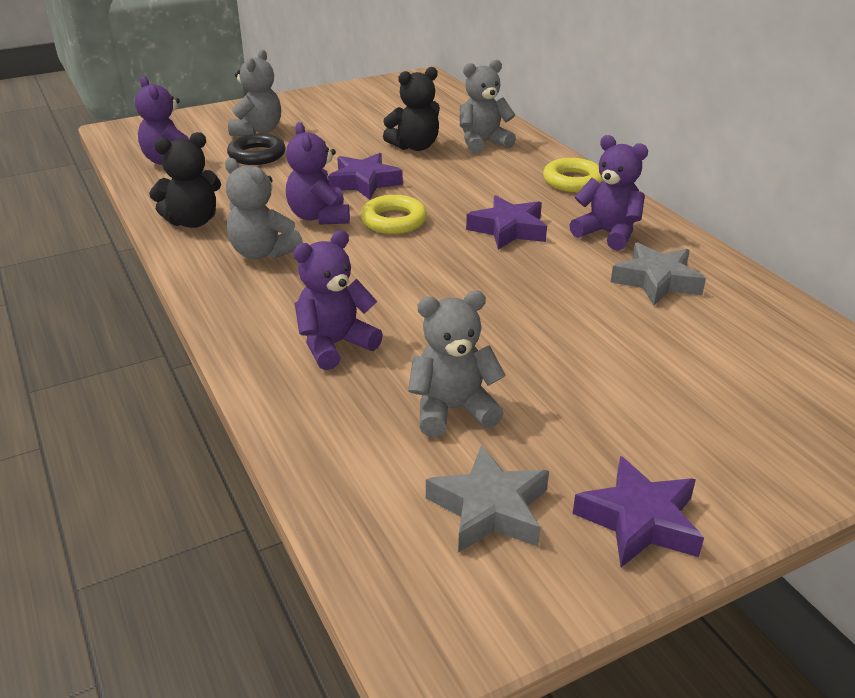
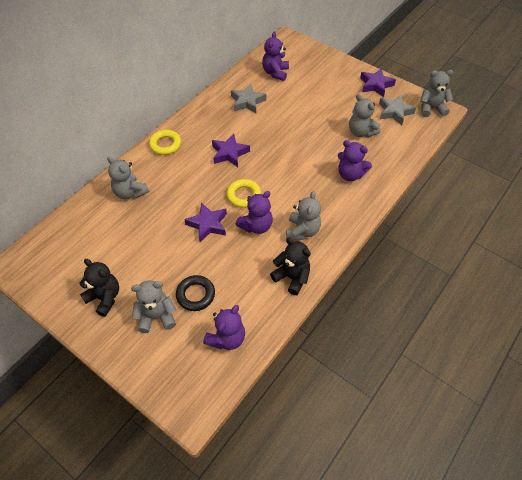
camera: 115 degrees left, 20 degrees up
(415, 146) = (148, 221): black teddy bear -> black teddy bear (104, 298)
(455, 611) = (431, 108): none -> grey teddy bear
(607, 234) = (215, 122): purple teddy bear -> purple teddy bear (275, 73)

